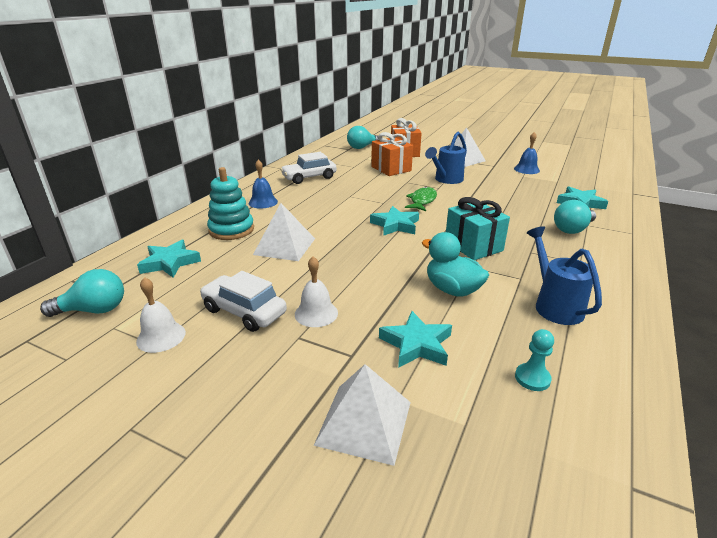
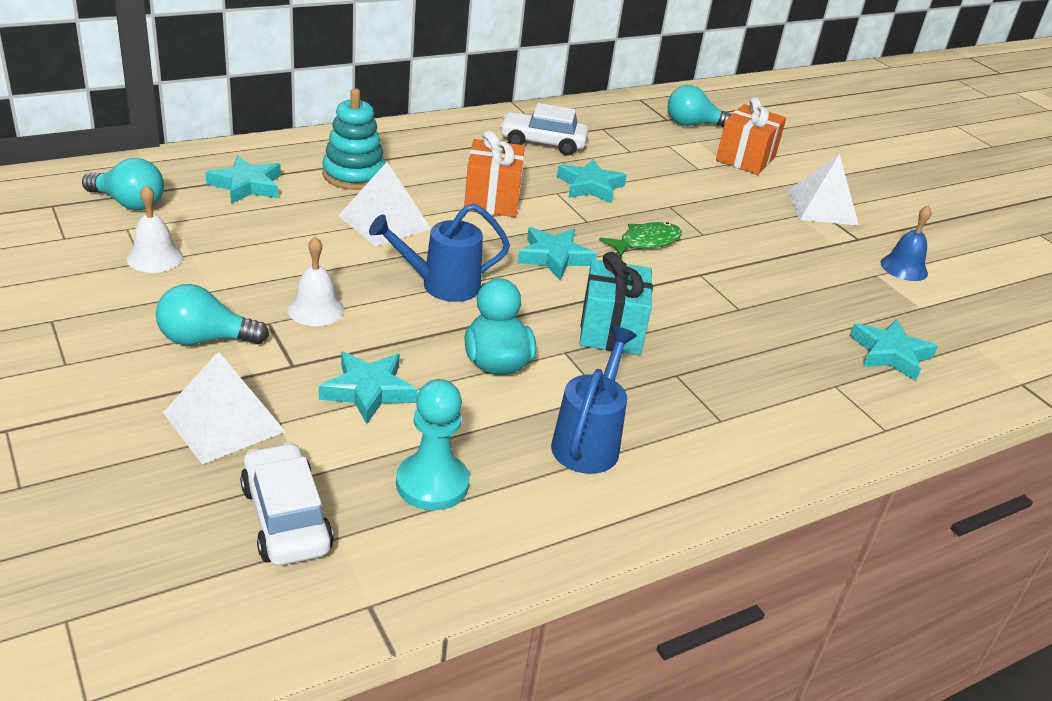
camera: 30 degrees right, 5 degrees up
(244, 311) = (252, 272): white car -> white car (286, 518)
(263, 202) = (436, 154): blue bell -> none
(360, 187) = (590, 186): none -> turquoise star
(391, 169) = (680, 176): orange gift -> orange gift (492, 199)
(446, 180) = (736, 228): blue watering can -> blue watering can (442, 285)
(532, 378) = (432, 484): turquoise pawn -> turquoise pawn, size x1.65
(572, 229) = (797, 379): turquoise light bulb -> turquoise light bulb (205, 339)

